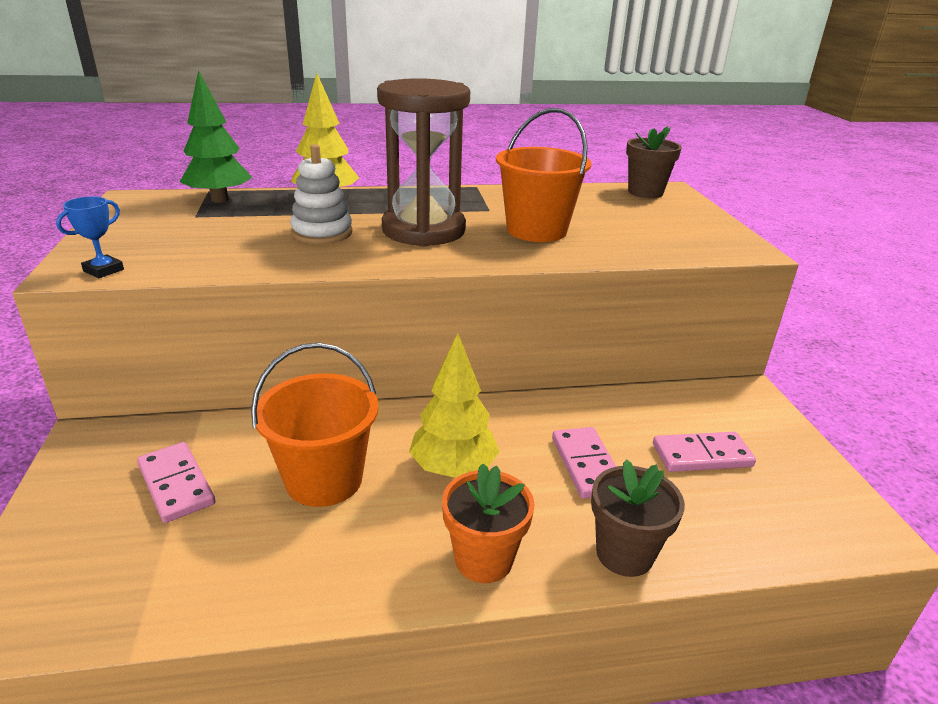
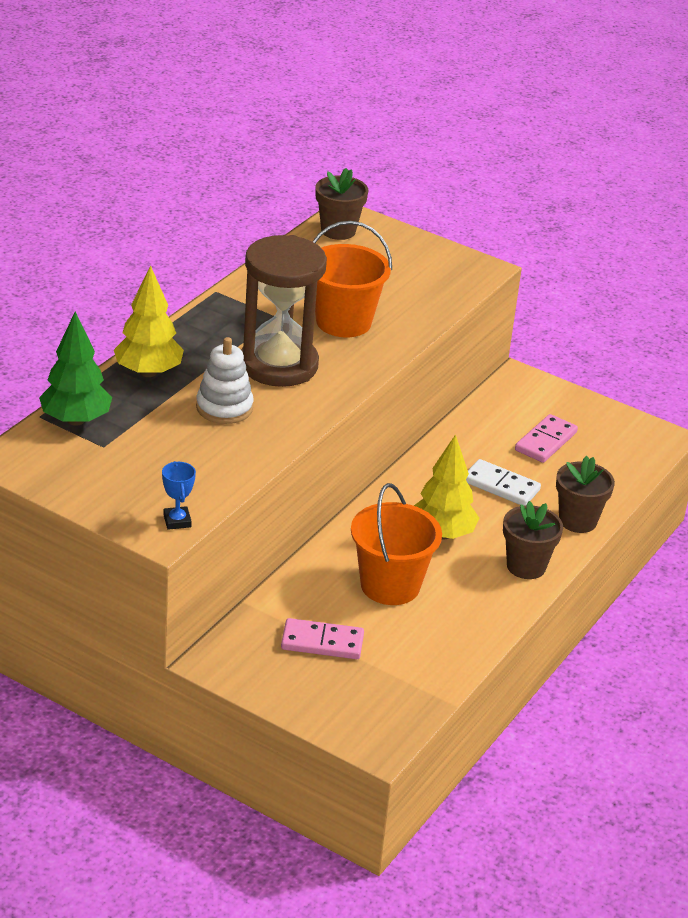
camera: 50 degrees left, 5 degrees up
(484, 559) = (526, 566): orange flower pot -> brown flower pot
(587, 465) = (501, 486): pink domino -> white domino

